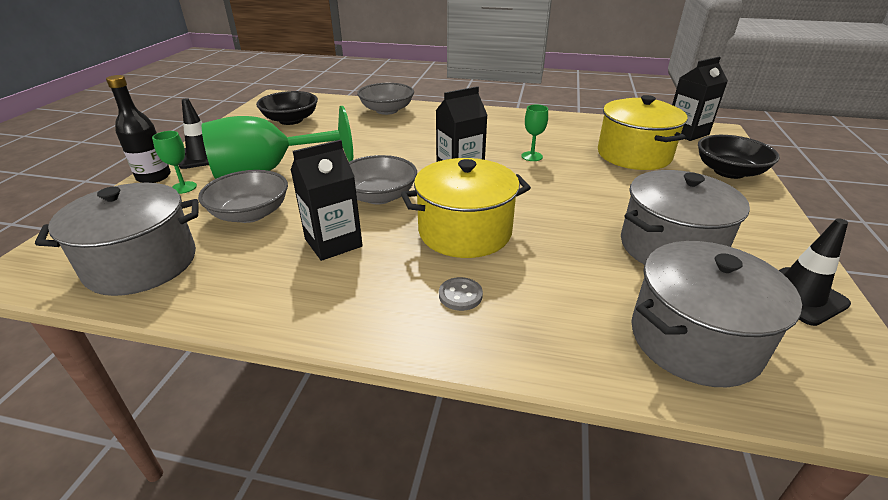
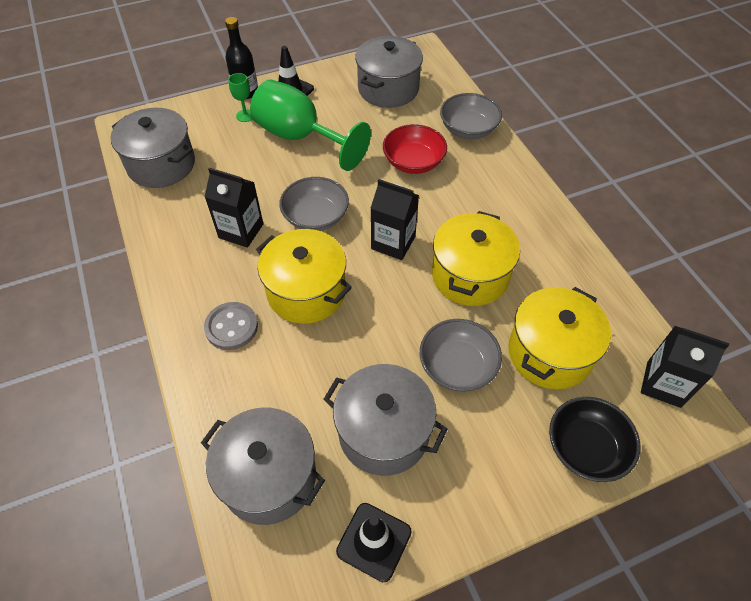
camera: 55 degrees right, 20 degrees up
(250, 214) = (242, 169): grey bowl -> grey bowl (457, 366)
(291, 120) = (388, 89): black bowl -> grey pot
(386, 137) = (413, 162): none -> red bowl
(460, 295) = (231, 327): grey button -> grey button, size x1.62
(532, 156) = (470, 275): green goblet -> yellow pot

